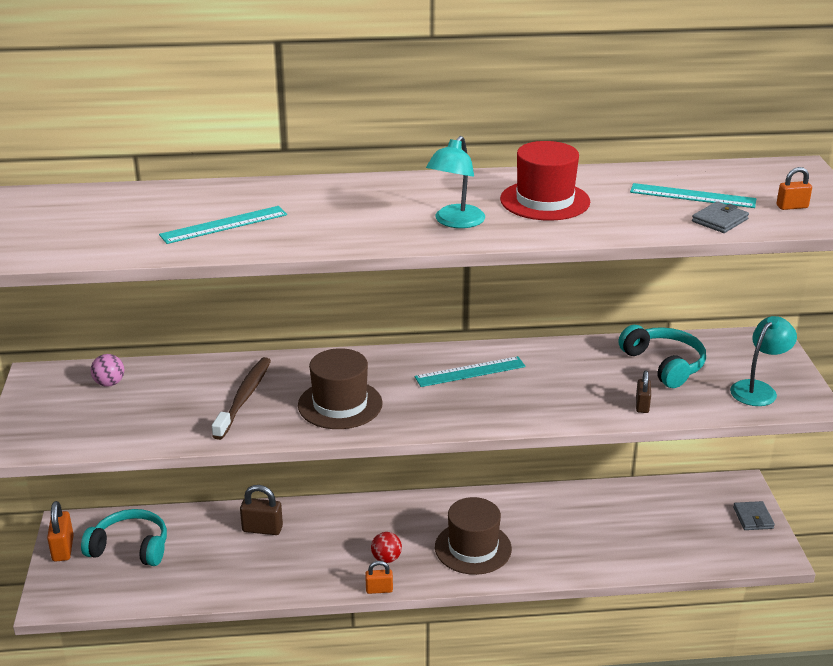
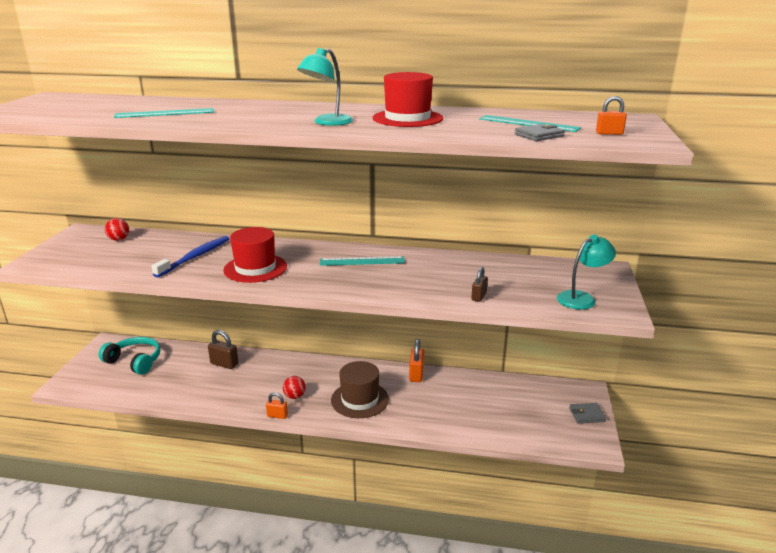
camera: 15 degrees right, 5 degrees down
(63, 548) = (94, 355): orange padlock -> orange padlock (416, 374)
(109, 383) = (119, 239): pink ball -> red ball
(244, 398) = (195, 257): brown toothbrush -> blue toothbrush
(340, 404) = (255, 268): brown hat -> red hat
(664, 364) = (513, 274): turquoise headphones -> none
(753, 518) = (587, 415): grey wallet -> grey wallet turned 75 degrees clockwise

